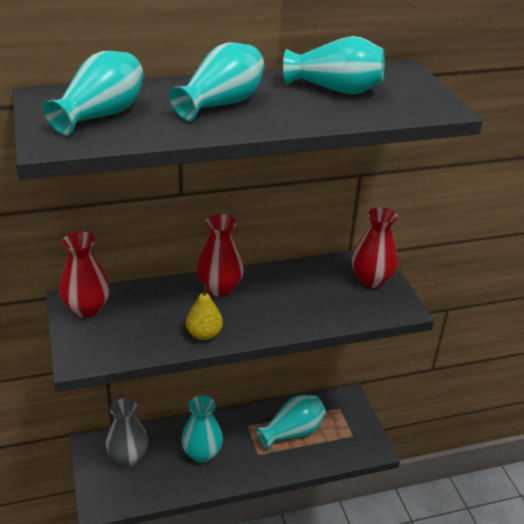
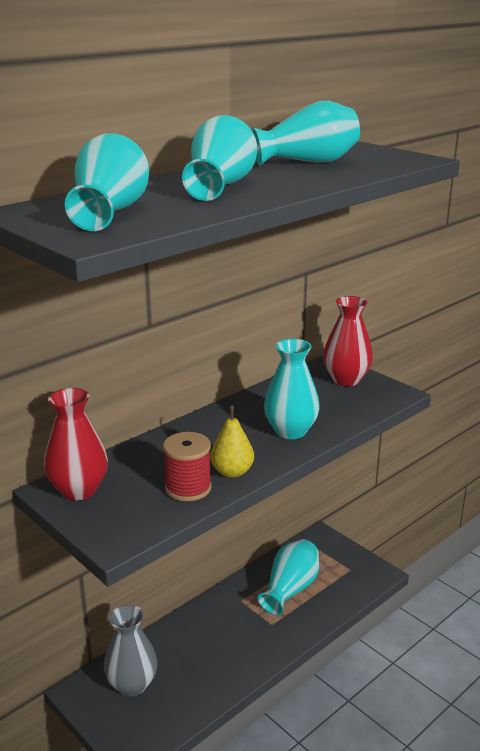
camera: 25 degrees left, 10 degrees down
(161, 336) = (188, 488): none -> red spool
(202, 453) = (213, 647): turquoise vase -> turquoise vase (290, 431)
(219, 288) = (208, 428): red vase -> none

